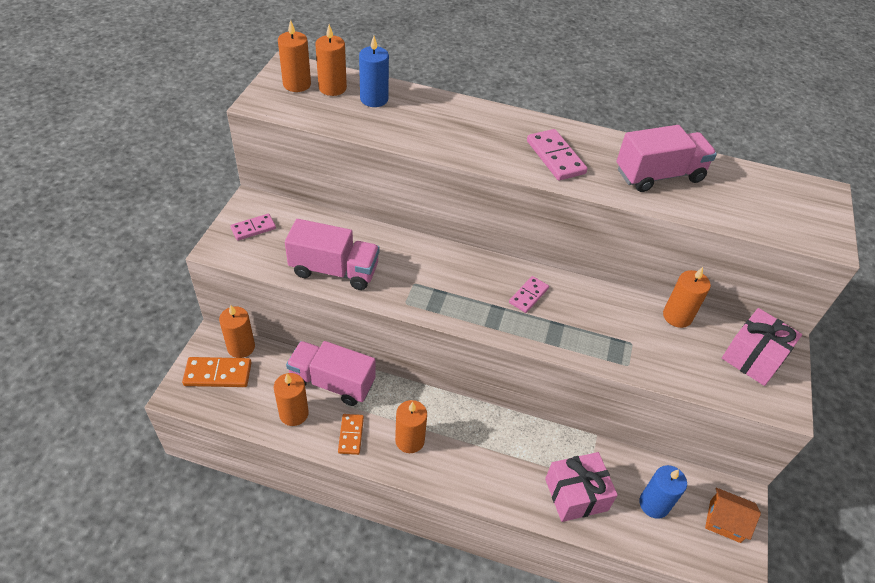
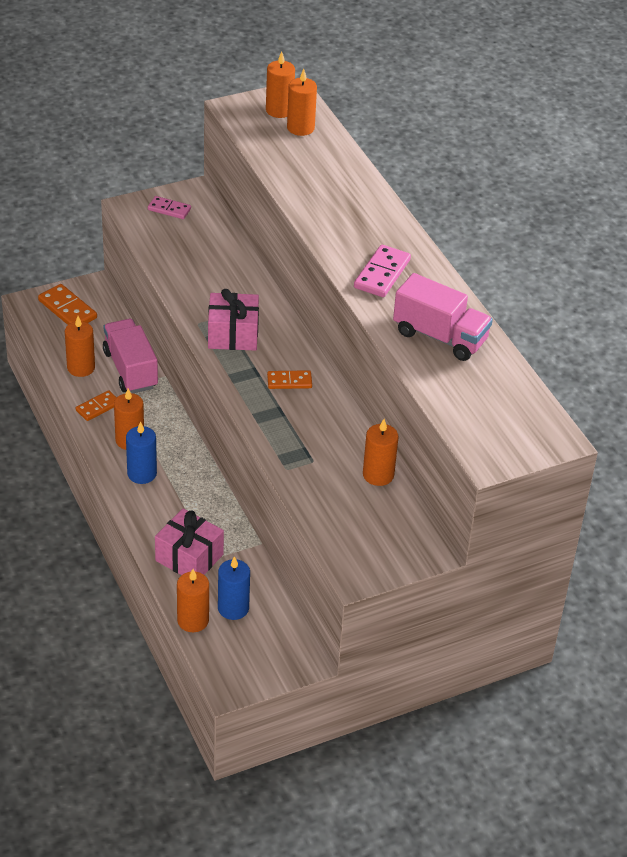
camera: 50 degrees right, 5 degrees down
(241, 347) = (103, 304): orange candle -> orange candle (193, 620)
(334, 270) = (182, 271): pink truck -> none
(374, 99) = (317, 153): blue candle -> blue candle (142, 474)
(528, 296) = (289, 381): pink domino -> orange domino
(725, 521) = (266, 659): orange house -> none
(753, 357) = (389, 538): pink gift -> pink gift (233, 334)

